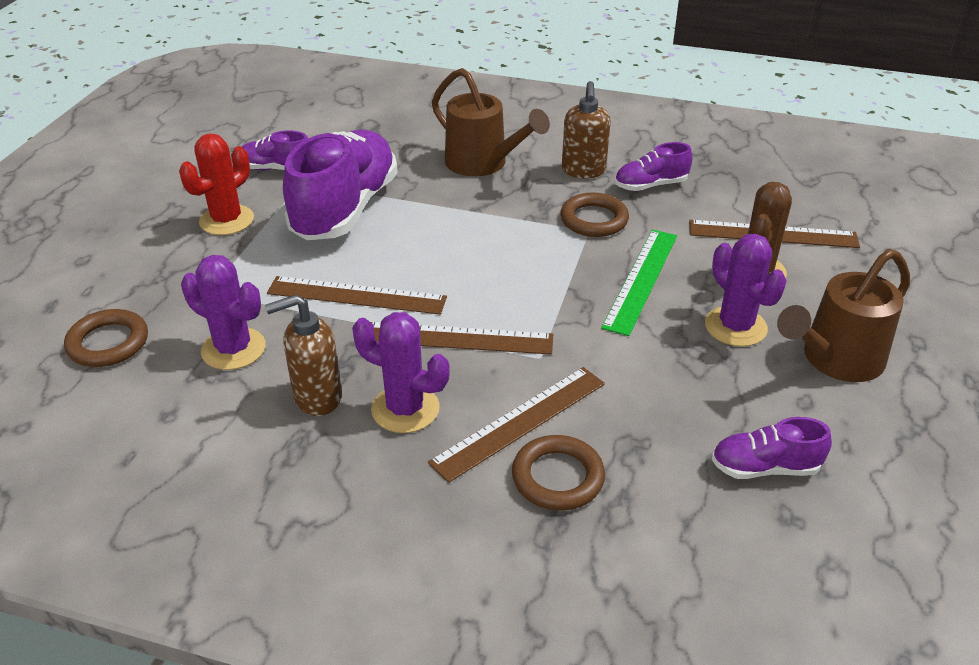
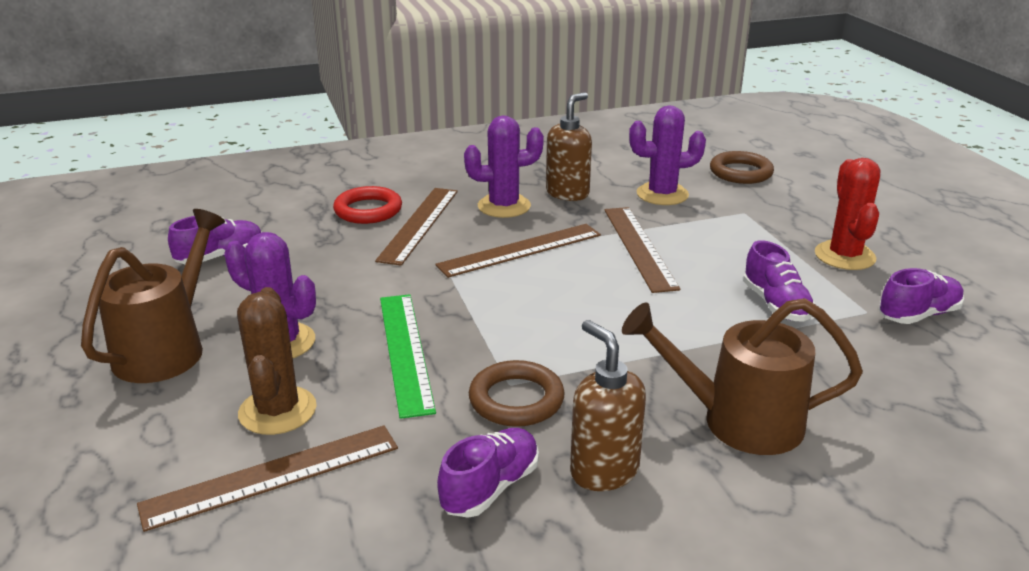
camera: 145 degrees right, 10 degrees down
(345, 209) = (776, 304): purple shoe -> purple shoe, size x0.48
(356, 295) = (639, 247): brown ruler -> brown ruler turned 75 degrees counterclockwise
(558, 477) = (368, 210): brown ring -> red ring

